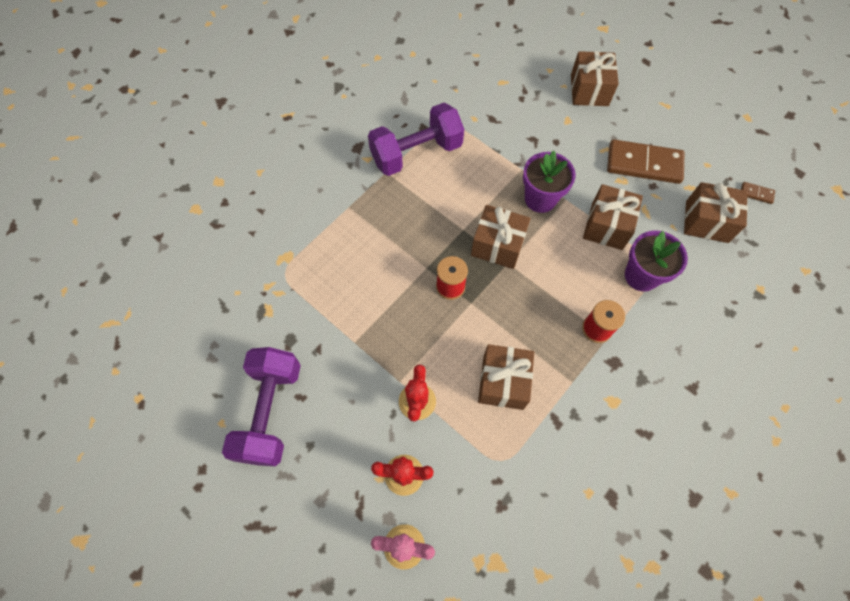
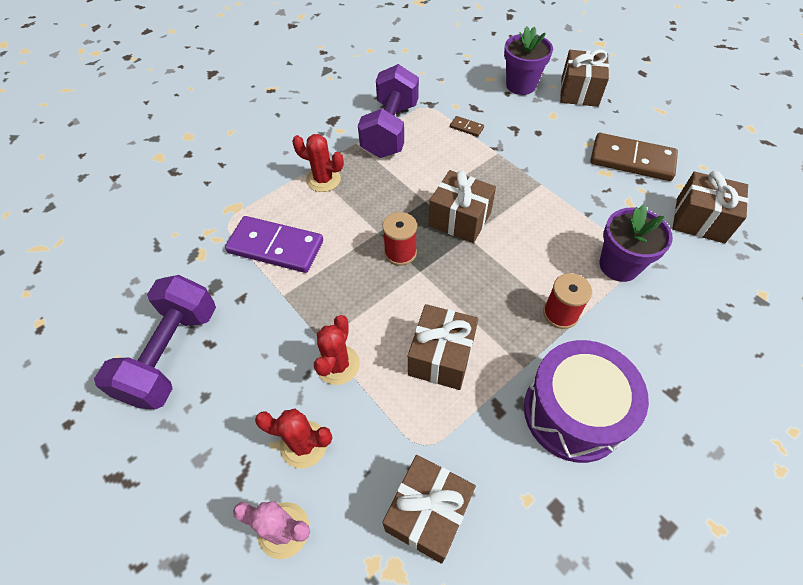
camera: 10 degrees right, 10 degrees down
(336, 294) = (276, 247): none -> purple domino
(364, 217) = (323, 180): none -> red cactus
(416, 153) = (390, 130): purple dumbbell -> purple dumbbell turned 60 degrees counterclockwise
(540, 199) = (513, 181): purple flower pot -> purple flower pot (521, 85)
(607, 226) = (584, 213): brown gift -> brown gift (428, 513)
(616, 416) = (573, 412): none -> purple drum
(756, 193) = (760, 199): brown domino -> brown domino (466, 127)

